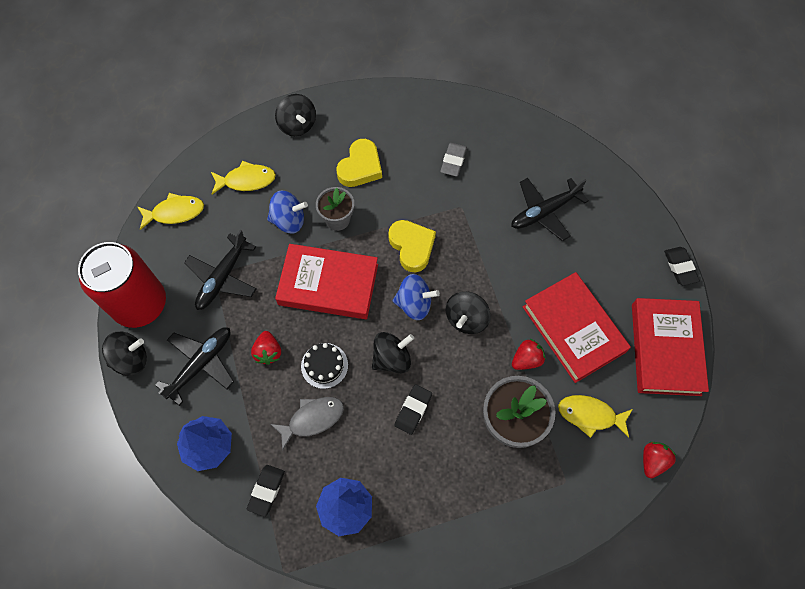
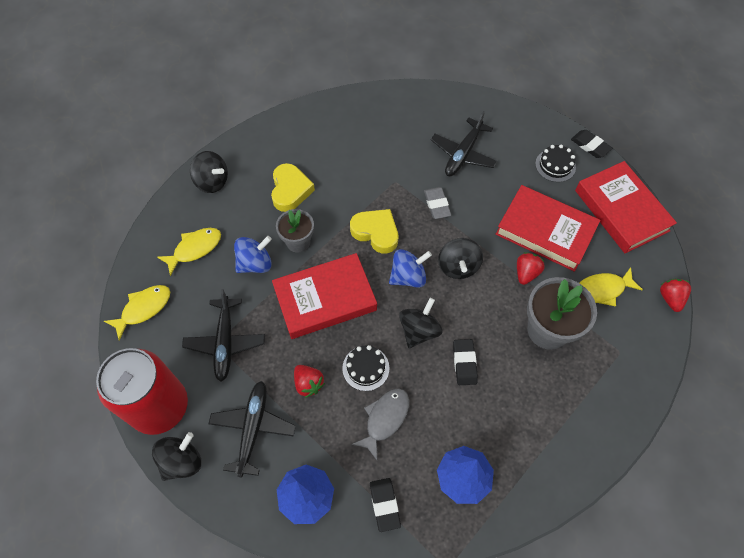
camera: 30 degrees left, 5 degrees down
(453, 161) = (365, 149): grey eraser -> grey eraser (437, 204)
(629, 269) = (555, 165): none -> black cake

